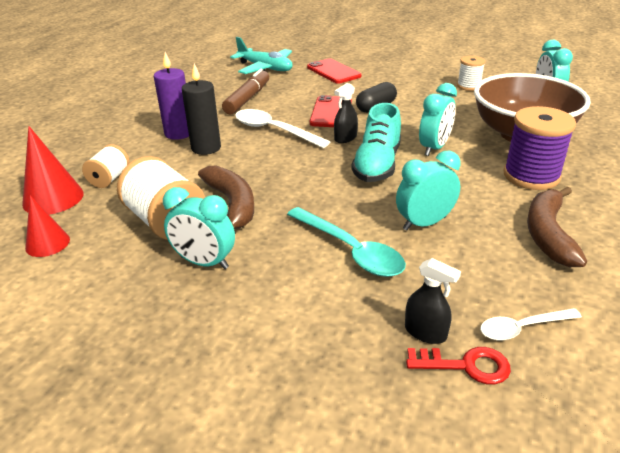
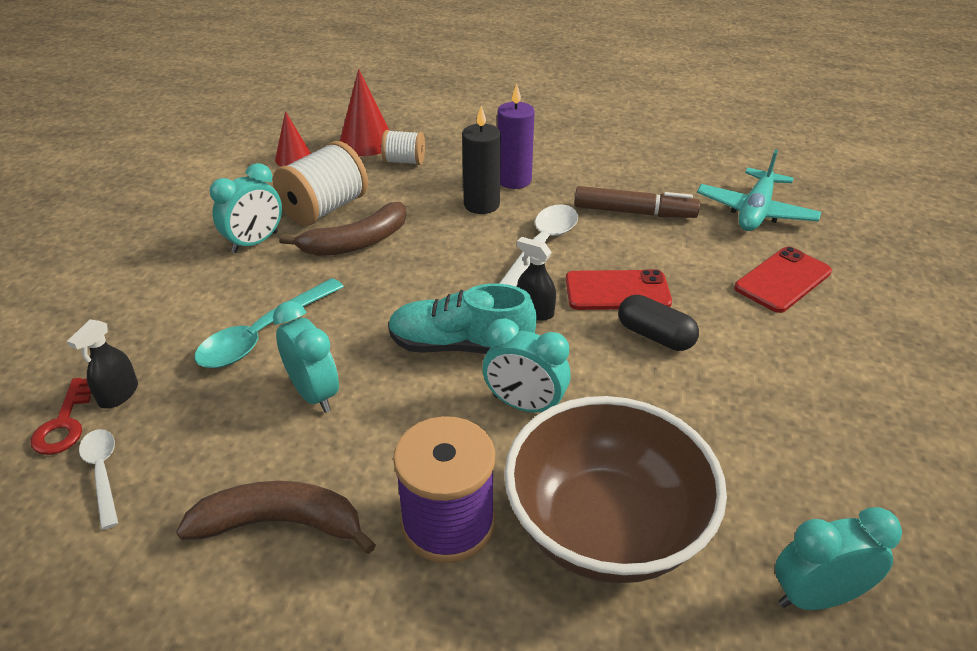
camera: 80 degrees right, 5 degrees up
(204, 262) = (255, 242): turquoise clock -> turquoise clock turned 150 degrees counterclockwise
(468, 86) = (812, 460): white spool -> none

